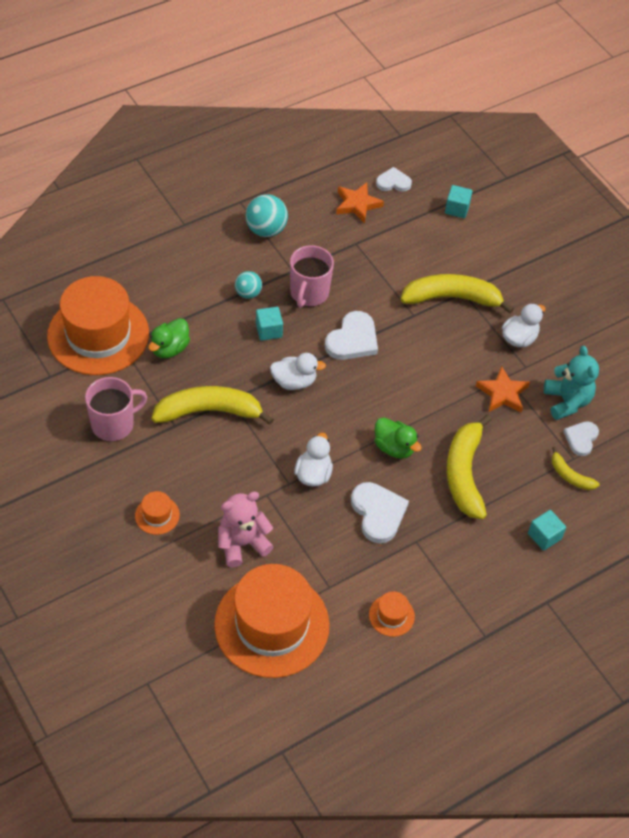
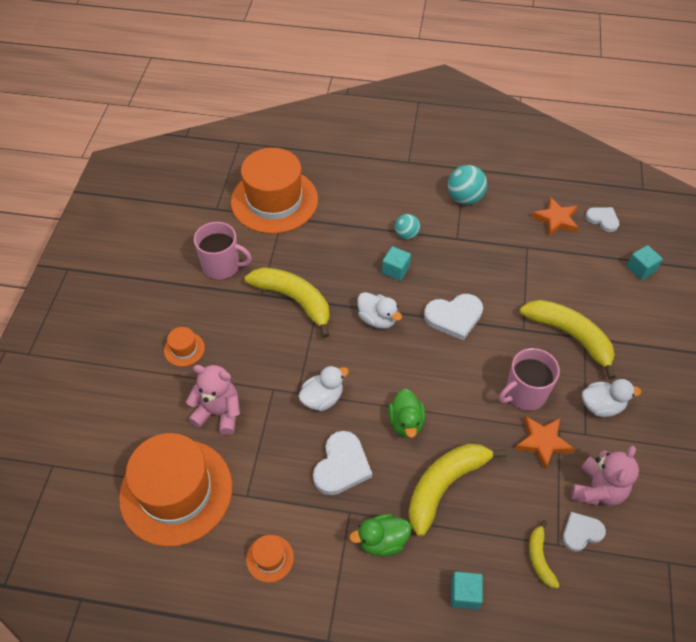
camera: 45 degrees right, 0 degrees up
(170, 348) = (312, 239): green duck -> green duck (382, 541)
(309, 293) = (453, 262): pink mug -> pink mug (524, 394)
(567, 401) = (597, 490): turquoise teddy bear -> pink teddy bear

